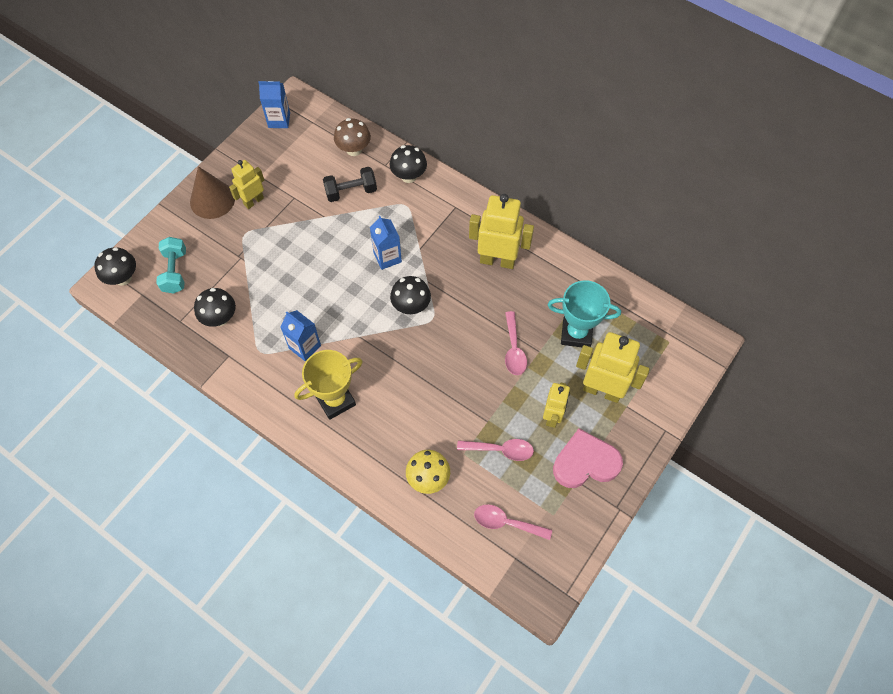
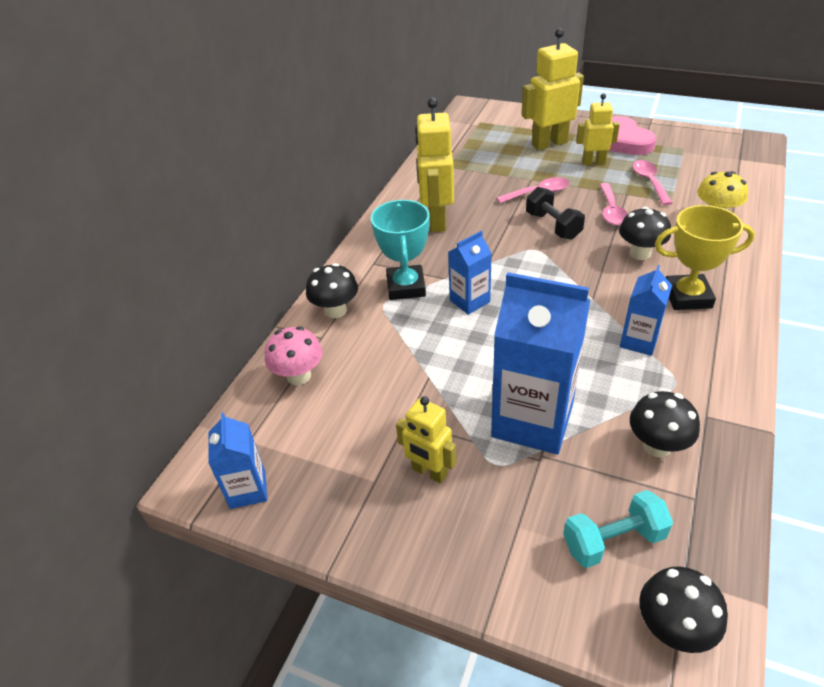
camera: 100 degrees left, 20 degrees down
(212, 200) = (445, 536): brown cone -> none
(266, 261) = (532, 420): none -> blue carton
(335, 400) = (687, 297): yellow trophy -> yellow trophy turned 45 degrees counterclockwise
(351, 191) = (376, 360): black dumbbell -> black dumbbell (553, 226)
(354, 150) = (299, 376): brown mushroom -> pink mushroom
(411, 306) = (528, 267): black mushroom -> black mushroom (640, 253)
(506, 523) = (714, 168): pink spoon -> pink spoon (611, 211)
(576, 333) = (499, 163): turquoise trophy -> turquoise trophy (406, 287)
(602, 390) = (549, 143): yellow robot -> yellow robot turned 60 degrees clockwise

